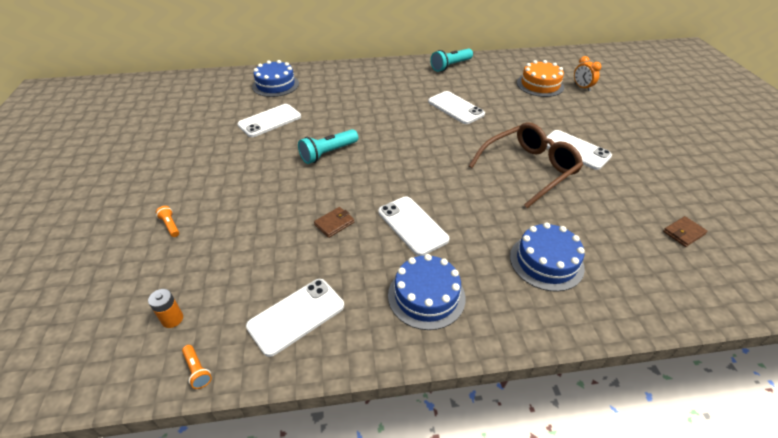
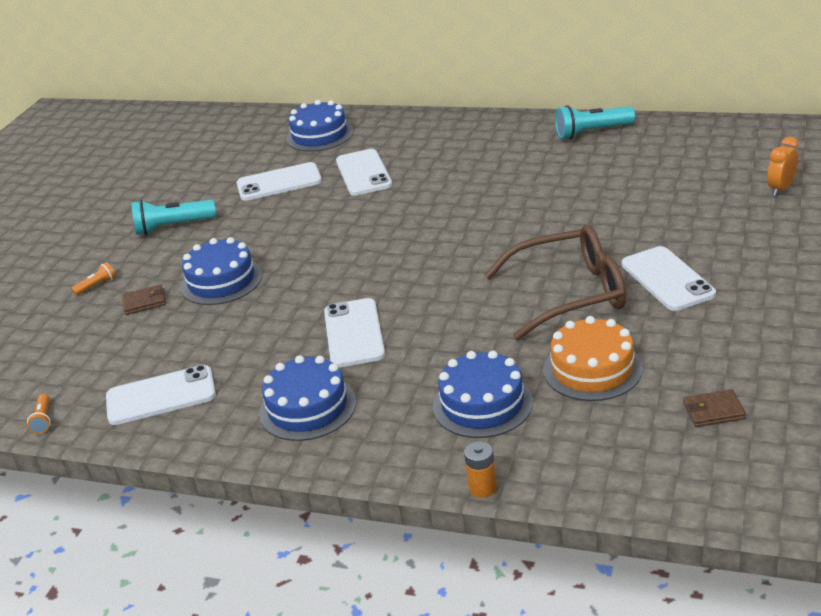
camera: 30 degrees right, 10 degrees down
(170, 225) = (97, 285): orange flashlight -> orange flashlight turned 60 degrees clockwise
(172, 319) = (47, 373): orange battery -> orange battery (482, 488)
(278, 202) = (221, 281): none -> blue cake
(328, 153) = (319, 233): turquoise flashlight -> turquoise flashlight (173, 227)
(334, 223) = (266, 315): brown wallet -> brown wallet (144, 302)
(455, 108) = (542, 196): white phone -> white phone (363, 173)
(540, 85) = (711, 177): orange cake -> orange cake (592, 369)
(582, 87) = (781, 189): orange clock -> orange clock turned 45 degrees clockwise

